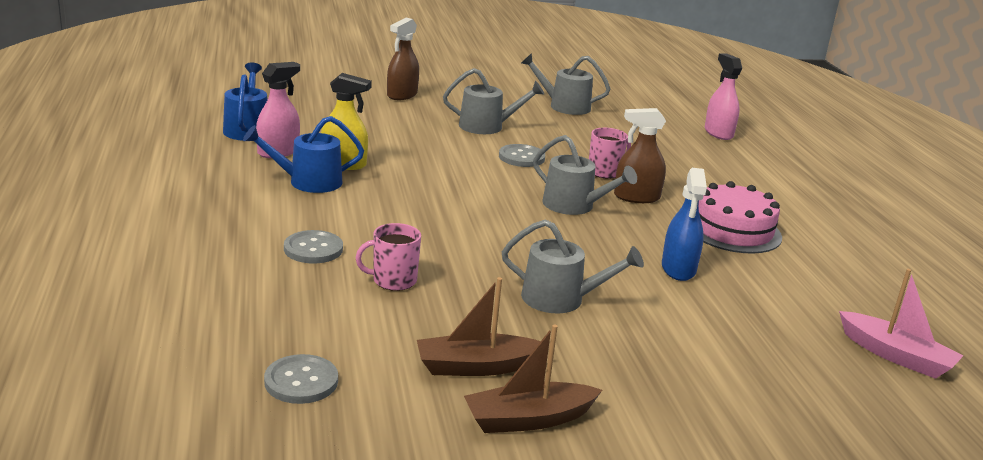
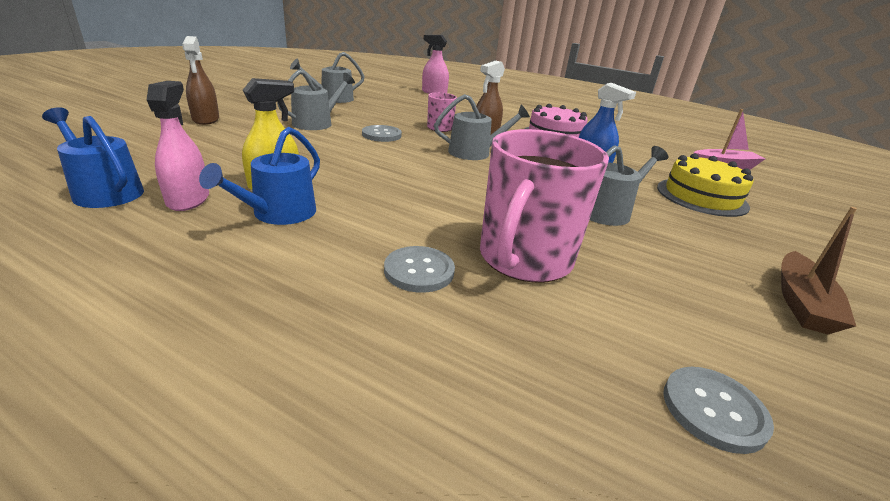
camera: 50 degrees left, 5 degrees up
(393, 280) = (524, 259): pink mug -> pink mug, size x2.04
(476, 367) = (706, 288): brown boat -> none
(722, 348) = (701, 197): none -> yellow cake

